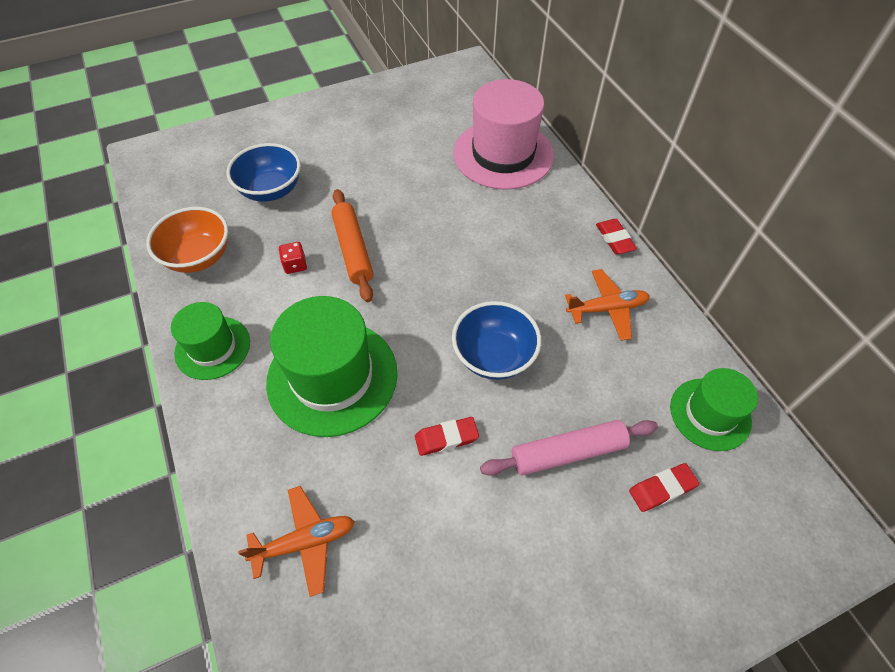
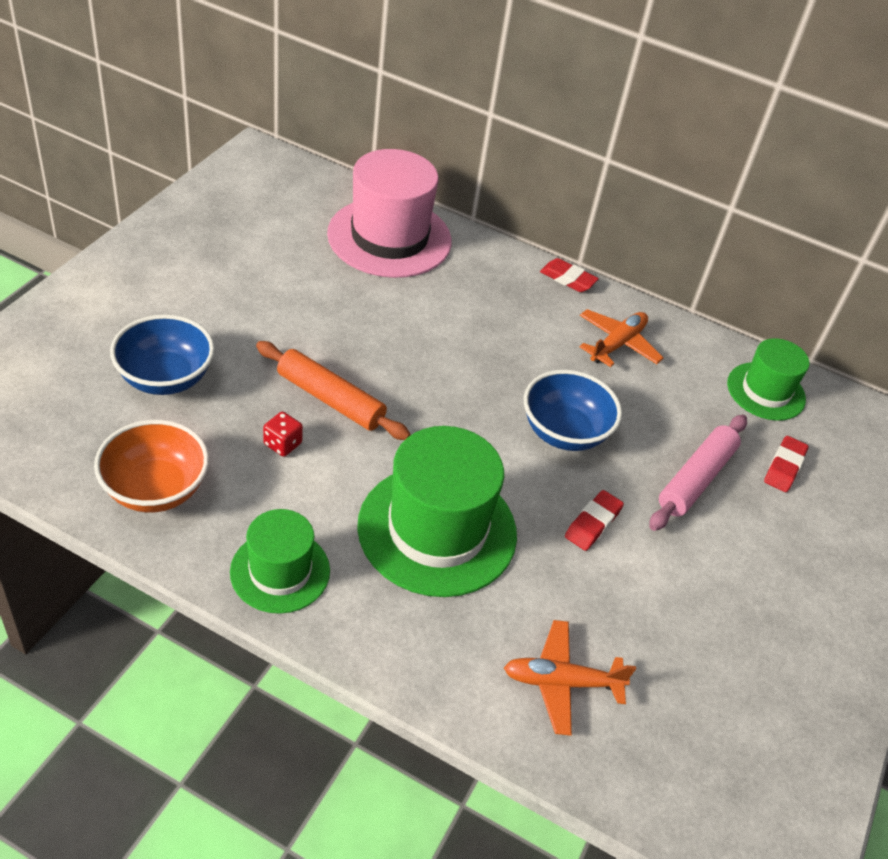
camera: 45 degrees left, 10 degrees down
(305, 542) = (561, 682): orange plane -> orange plane turned 120 degrees counterclockwise

